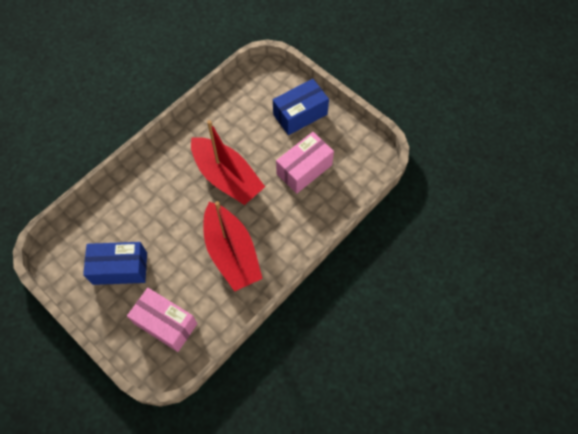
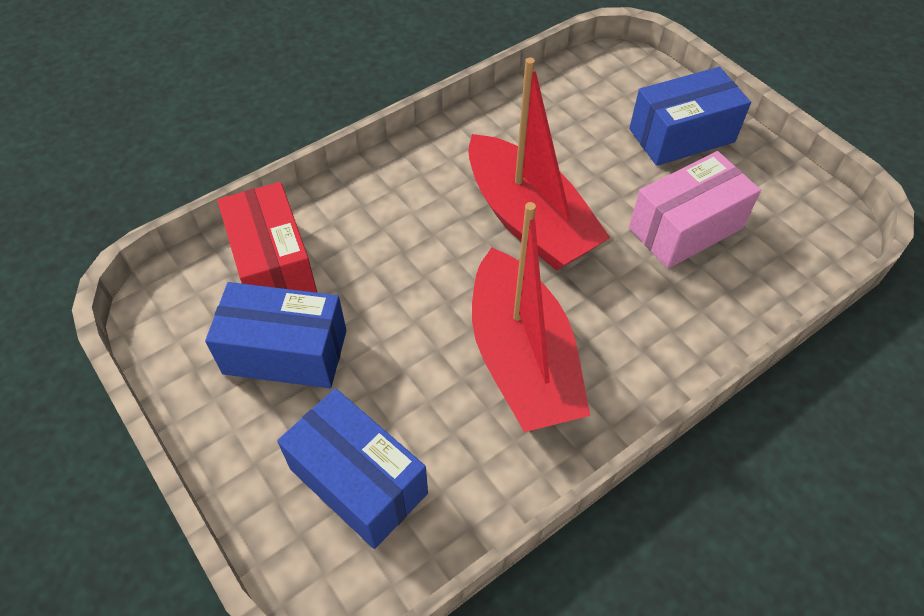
camera: 10 degrees right, 10 degrees down
(104, 224) = (273, 265): none -> red box
(165, 323) = (358, 481): pink box -> blue box

